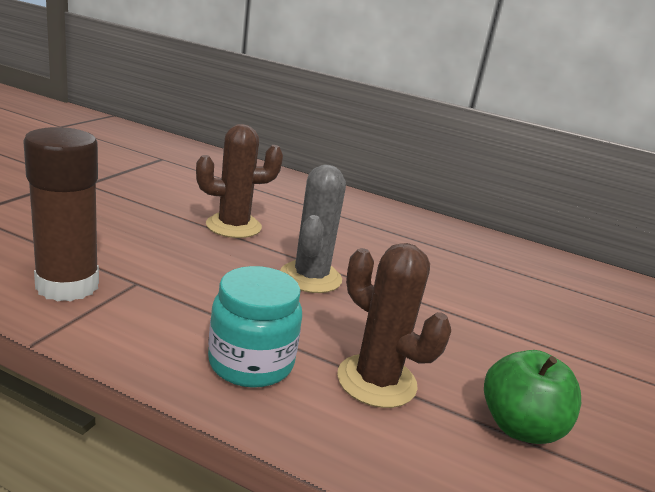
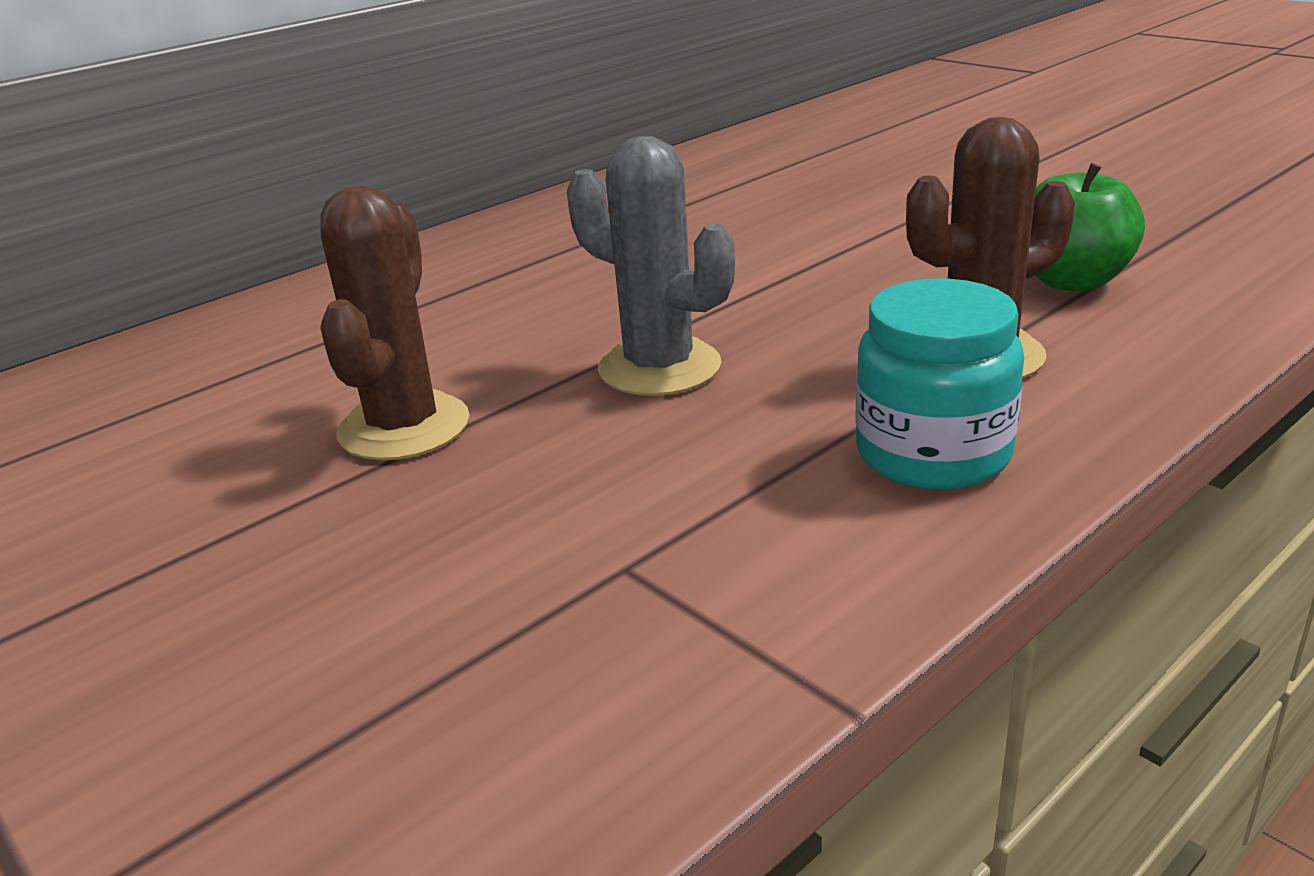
camera: 60 degrees left, 5 degrees up
(67, 286) = (613, 668): brown glue stick -> none

